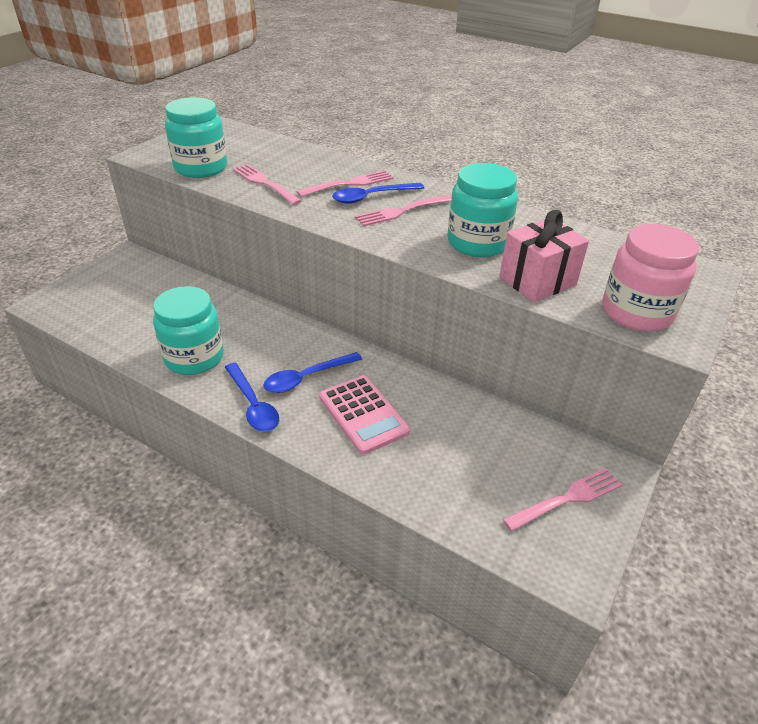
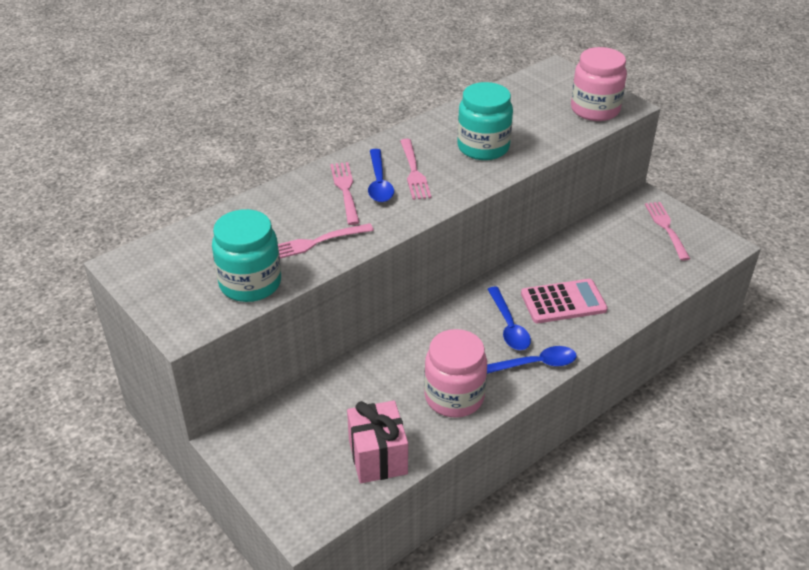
camera: 70 degrees left, 0 degrees up
(194, 357) = (454, 397): turquoise jar -> pink jar
(537, 281) = (546, 136): pink gift -> pink gift (377, 457)

